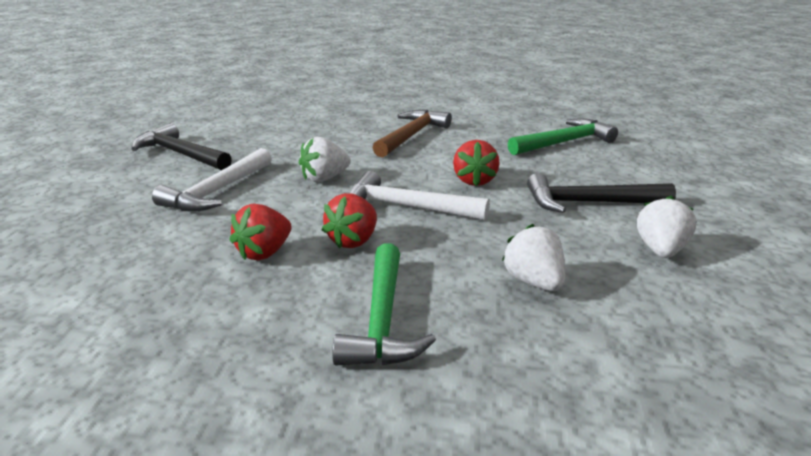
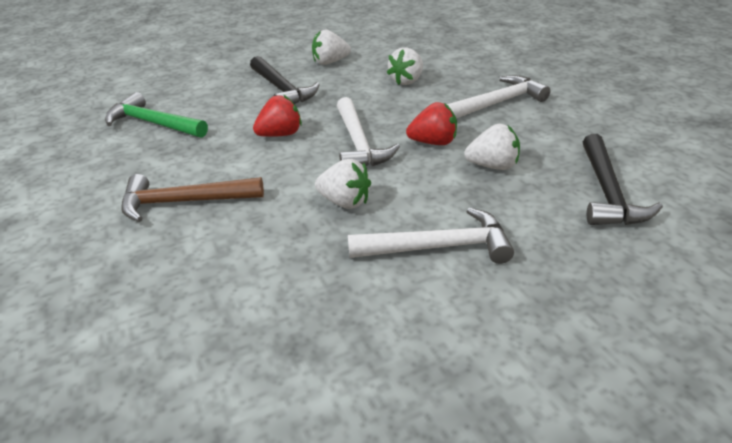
camera: 120 degrees left, 10 degrees up
(180, 154) = (383, 348): black hammer -> black hammer (607, 192)
(264, 253) = (493, 166): red strawberry -> white strawberry
(382, 320) = (496, 103): green hammer -> white hammer

